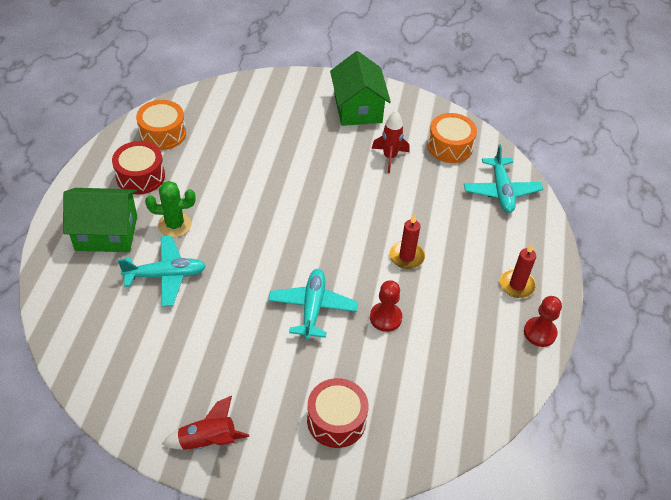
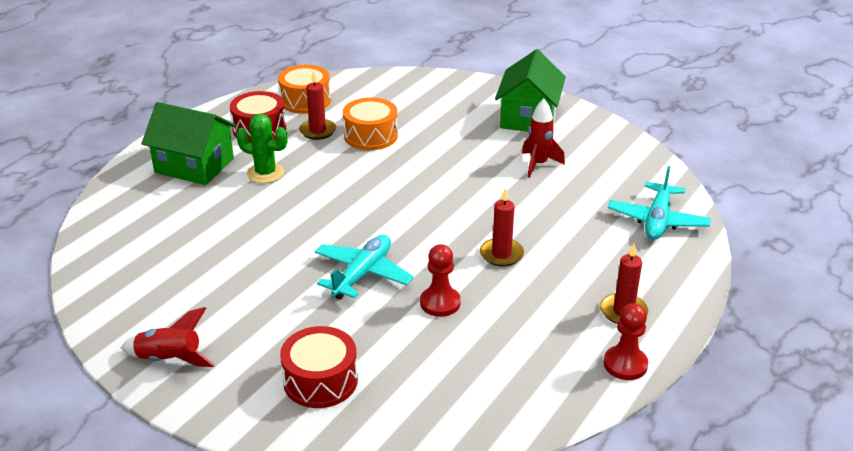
camera: 25 degrees right, 15 degrees down
(166, 275) = (227, 211): turquoise plane -> none
(193, 166) = (317, 131): none -> red candle
(449, 146) = (617, 169): orange drum -> orange drum (371, 136)

